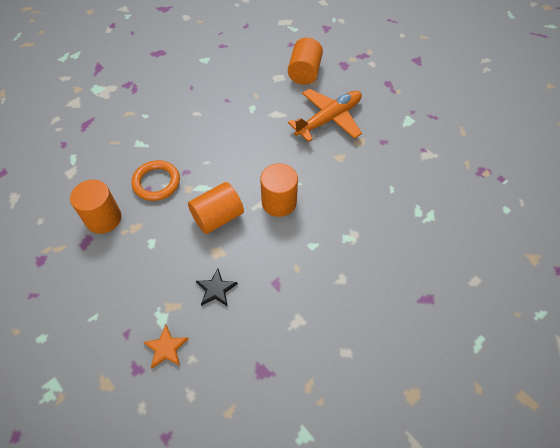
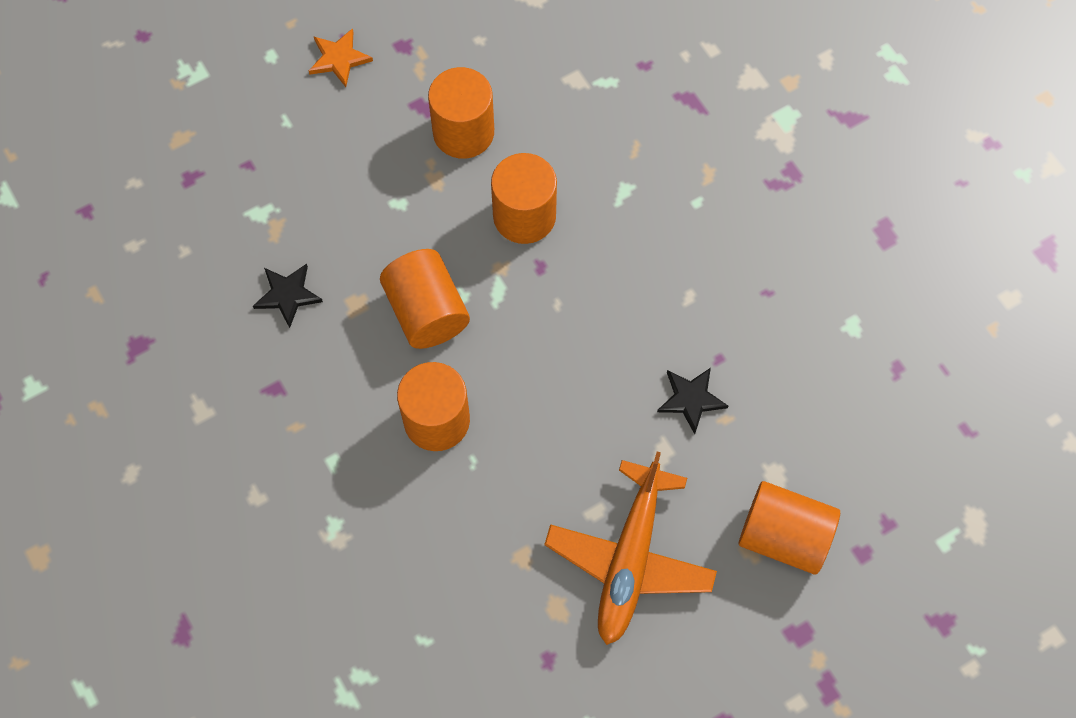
camera: 100 degrees right, 10 degrees up
(156, 182) = (524, 216): orange ring -> orange cylinder
(166, 348) = (210, 217): orange star -> orange star (339, 59)
(248, 107) = (691, 399): none -> black star
(328, 119) = (630, 558): orange plane -> orange plane turned 45 degrees clockwise

